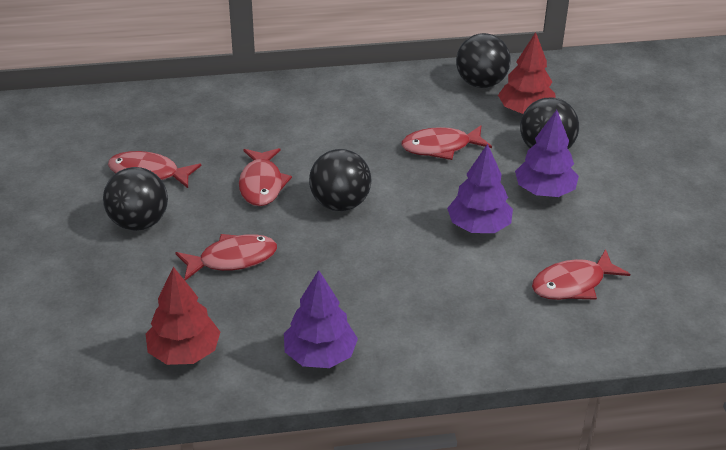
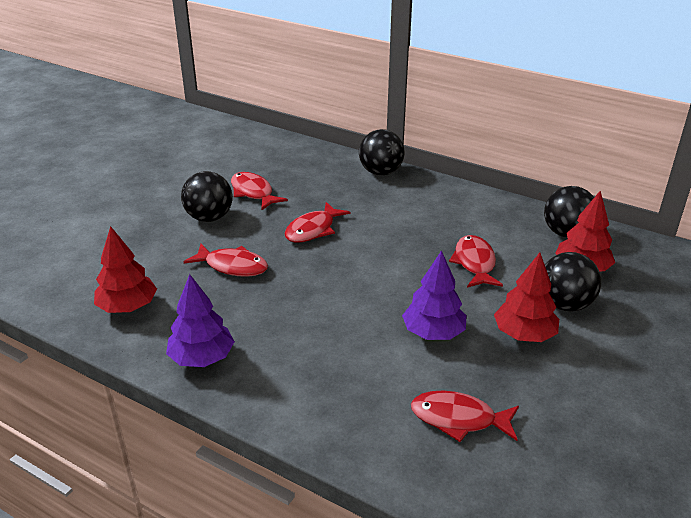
camera: 40 degrees right, 5 degrees down
(340, 204) = (349, 266): black ball -> black ball (380, 172)
(441, 147) = (474, 263): red fish -> red fish turned 60 degrees clockwise
(544, 191) = (524, 334): purple tree -> red tree

